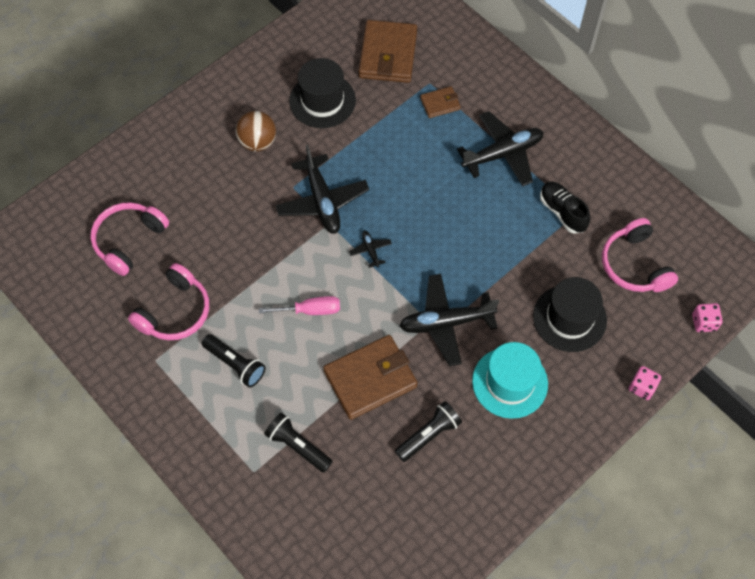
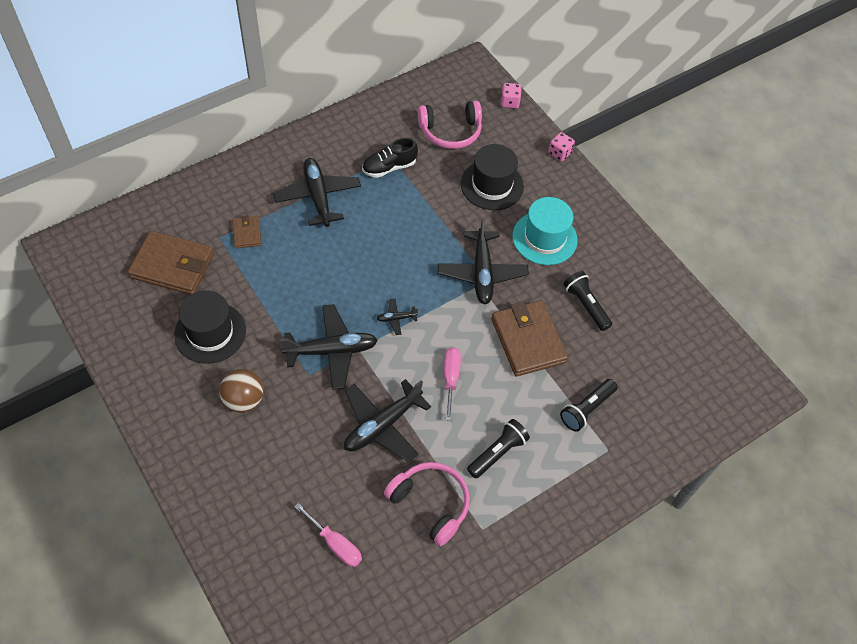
camera: 85 degrees left, 5 degrees down
(129, 240) = (335, 544): pink headphones -> pink screwdriver
(250, 258) = (382, 425): none -> black plane

